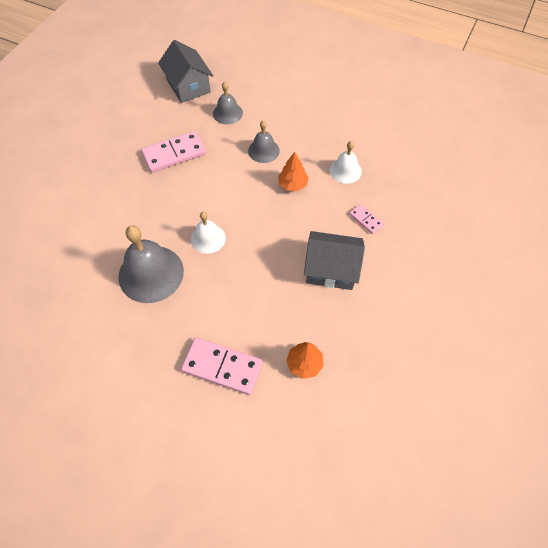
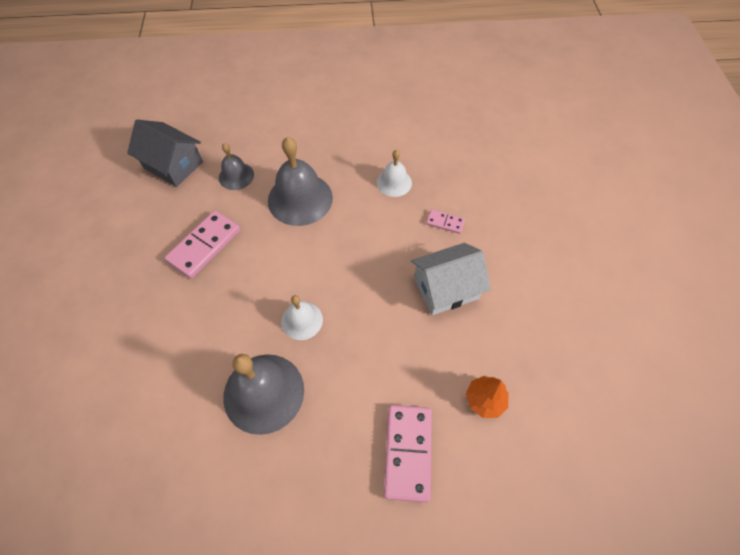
camera: 30 degrees left, 0 degrees up
(222, 367) = (407, 452): pink domino -> pink domino turned 75 degrees counterclockwise
(263, 150) = (300, 199): grey bell -> grey bell, size x1.79
(293, 184) = (352, 220): orange tree -> none
(331, 269) = (446, 288): grey house -> white house

